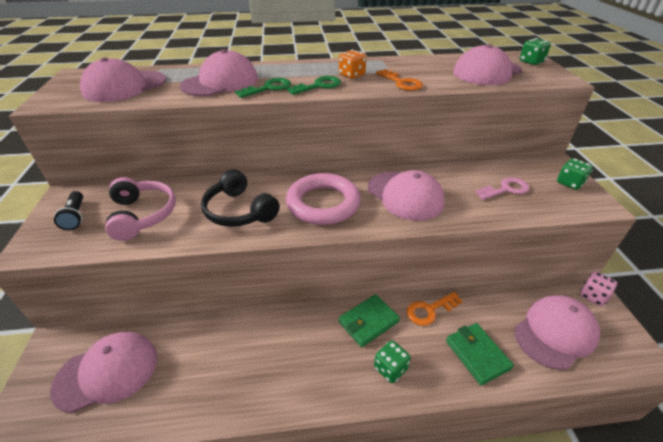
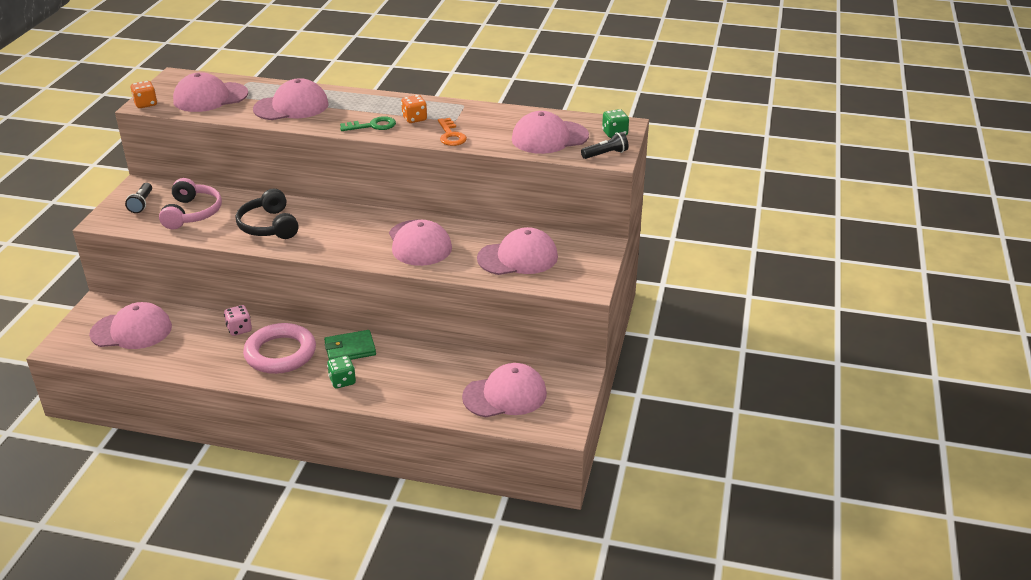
camera: 20 degrees right, 5 degrees down
(48, 102) = (145, 104): none -> orange dice
(268, 88) = (327, 120): green key -> none
(323, 203) = (342, 235): pink ring -> pink ring (280, 353)
(430, 310) = (410, 354): orange key -> none
(477, 354) = (421, 391): green wallet -> none
(505, 189) = (518, 257): pink key -> pink cap
(551, 76) = (606, 154): none -> black flashlight
(569, 183) = (588, 265): green dice -> none
(592, 296) = (574, 381): pink dice -> pink dice (239, 329)

